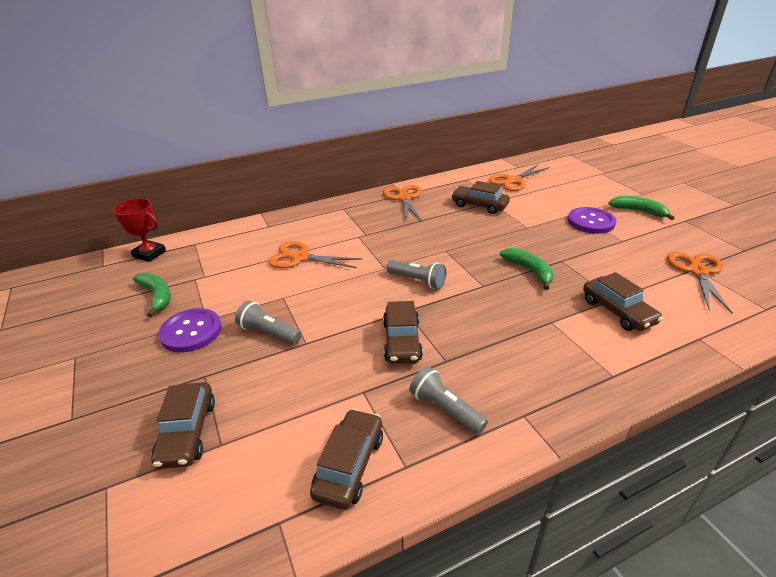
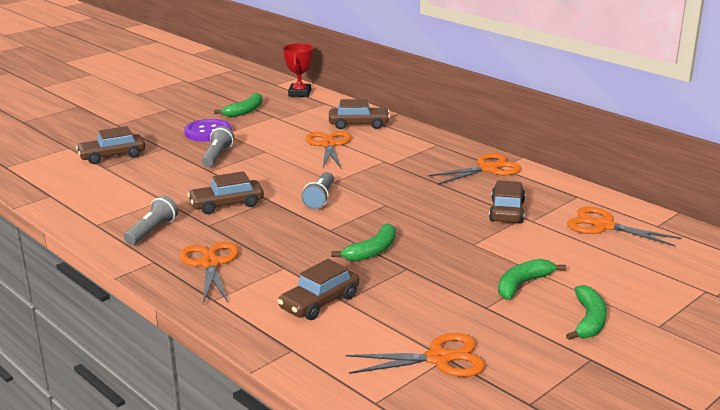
camera: 70 degrees right, 10 degrees down
(349, 465) = (94, 207): brown car -> brown car (358, 124)
(537, 369) = (210, 264): none -> orange scissors
(591, 222) = (522, 284): purple button -> green banana

